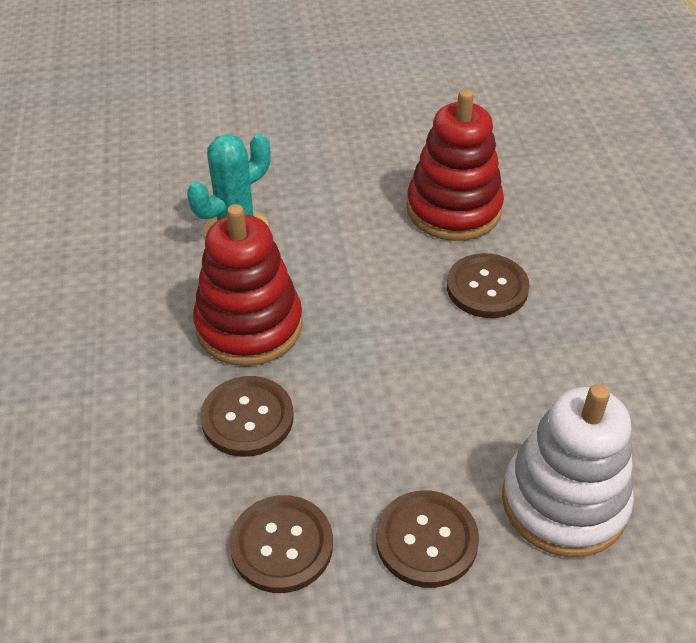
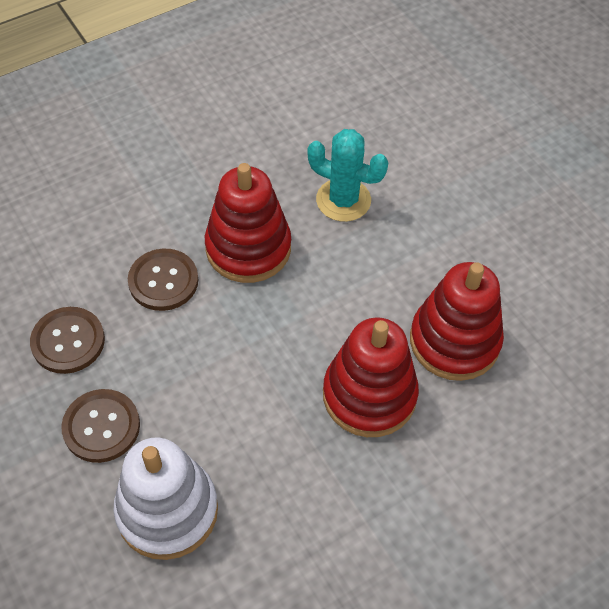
camera: 65 degrees right, 10 degrees up
(487, 288) = (369, 395): brown button -> red stacking toy

